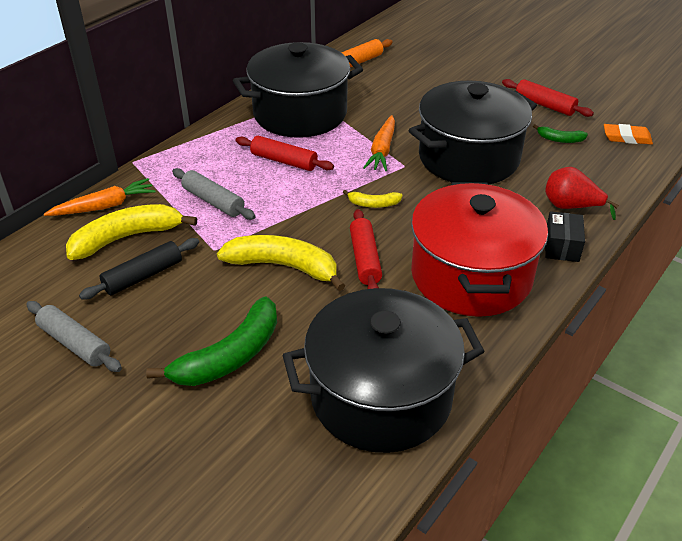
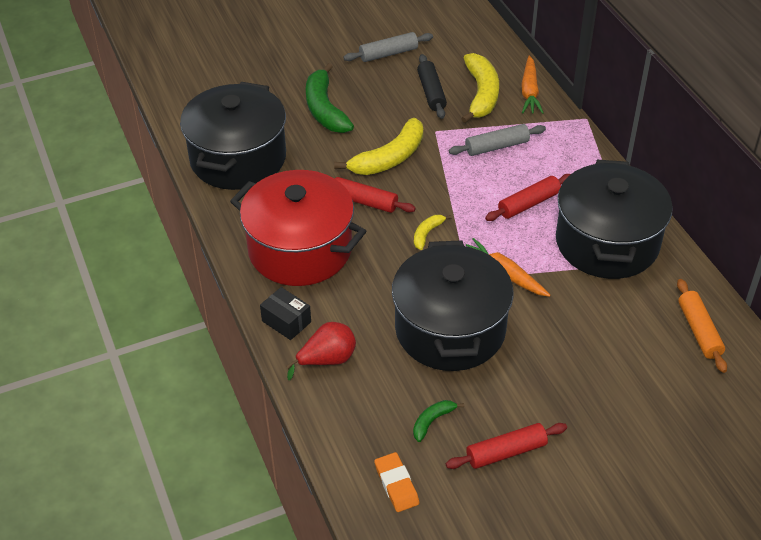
camera: 120 degrees right, 5 degrees up
(626, 137) = (396, 484): orange eraser -> orange eraser turned 60 degrees counterclockwise

